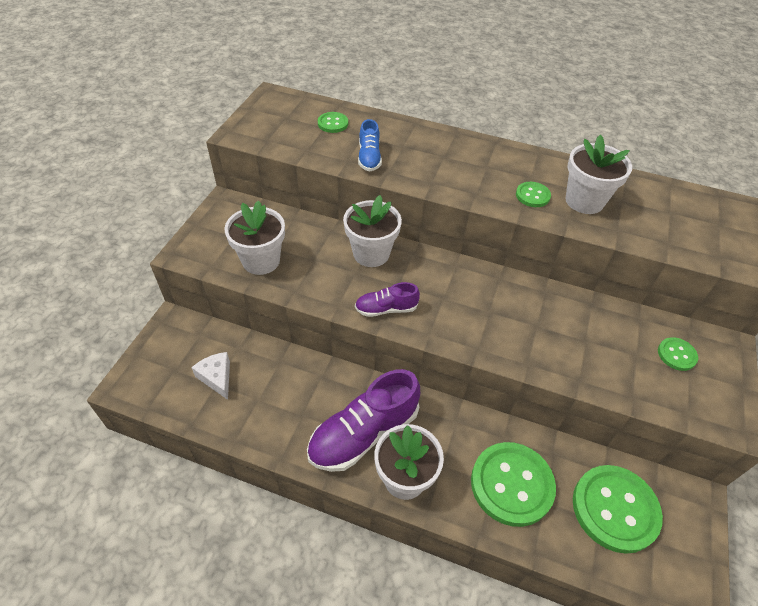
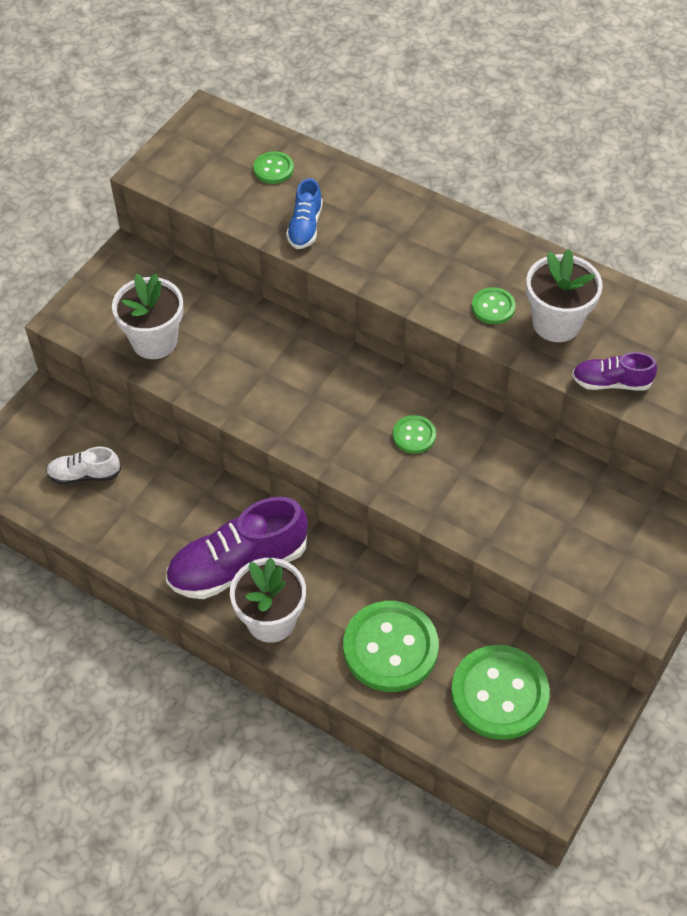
camera: 15 degrees right, 5 degrees up
(217, 377) = (84, 475): white cheese -> white shoe
(371, 253) = (290, 350): white flower pot -> none
(386, 309) = (287, 423): purple shoe -> purple shoe (611, 382)
(676, 355) = (620, 531): green button -> green button (414, 435)

